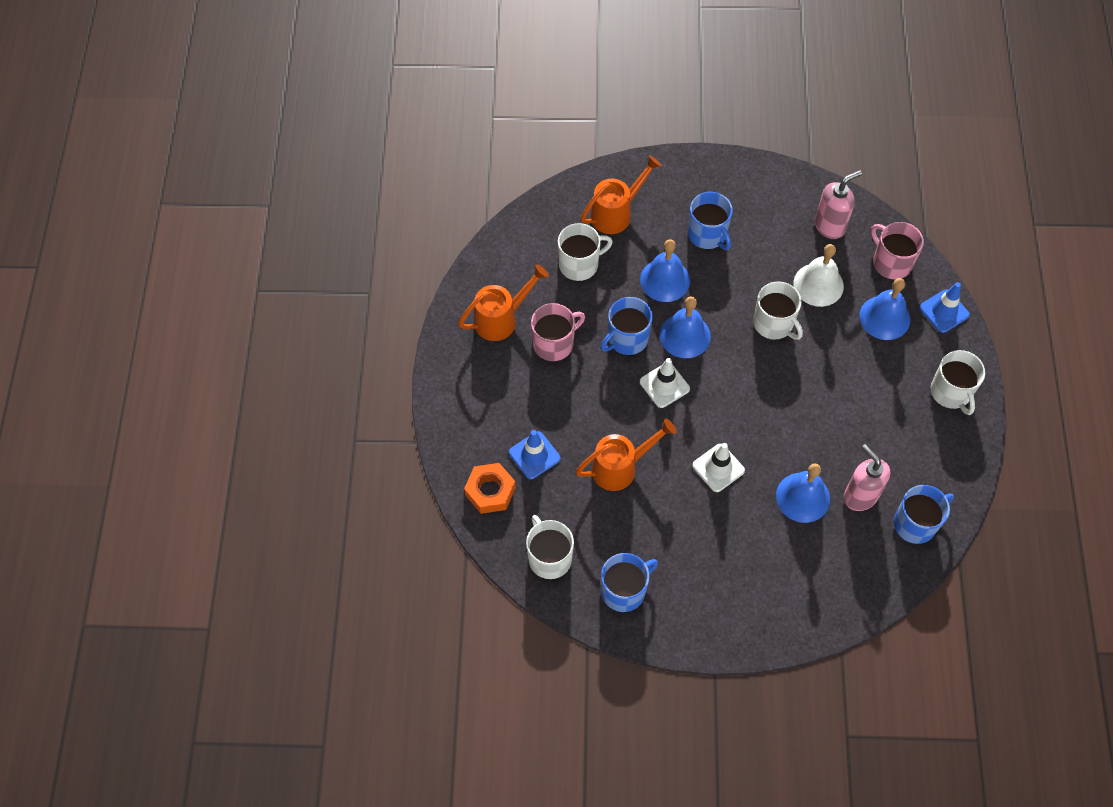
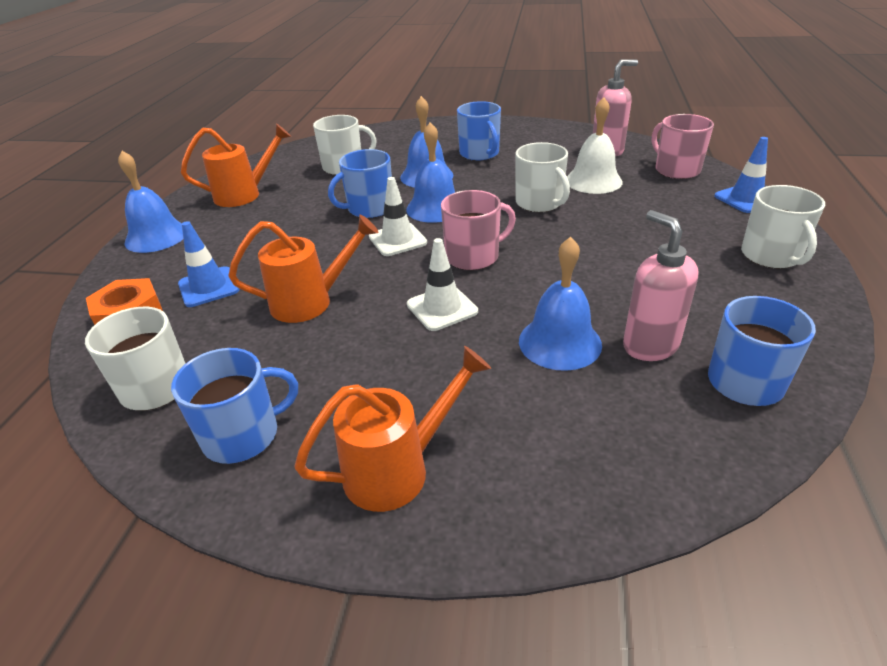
camera: 10 degrees right, 25 degrees down
(554, 343) = (288, 210): pink mug -> pink mug (473, 256)
(616, 213) = (394, 143): orange watering can -> orange watering can (397, 469)
(884, 317) = (672, 201): blue bell -> blue bell (156, 236)

